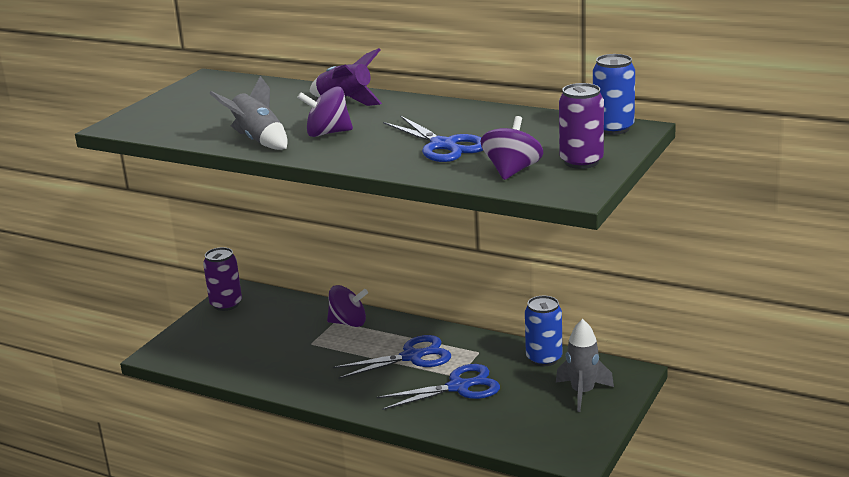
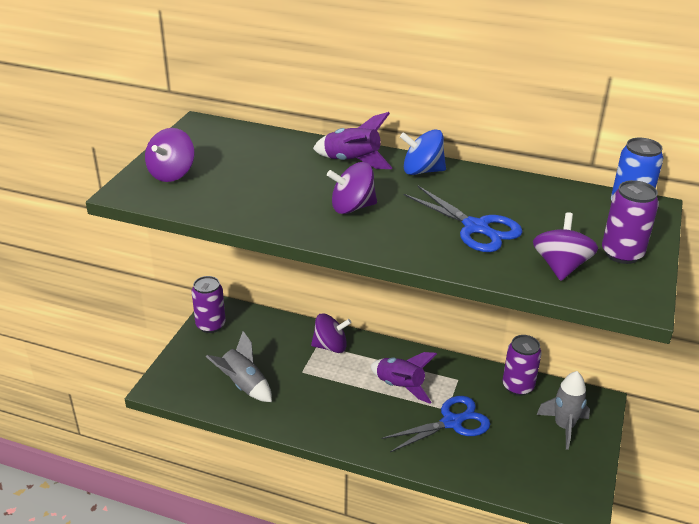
camera: 10 degrees left, 10 degrees up
(164, 113) = (172, 173): none -> purple spinning top
(258, 140) = (284, 216): grey rocket -> grey rocket (243, 385)
(412, 357) = (400, 386): blue scissors -> purple rocket
(413, 106) = (422, 171): none -> blue spinning top
(544, 358) = (518, 386): blue can -> purple can

